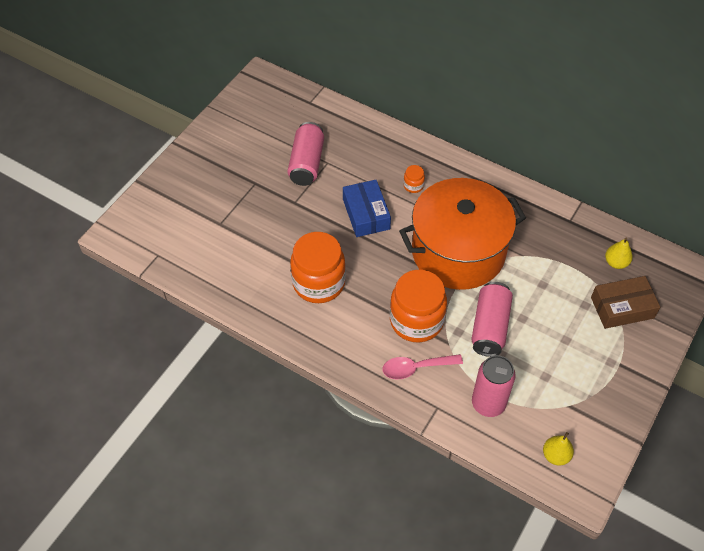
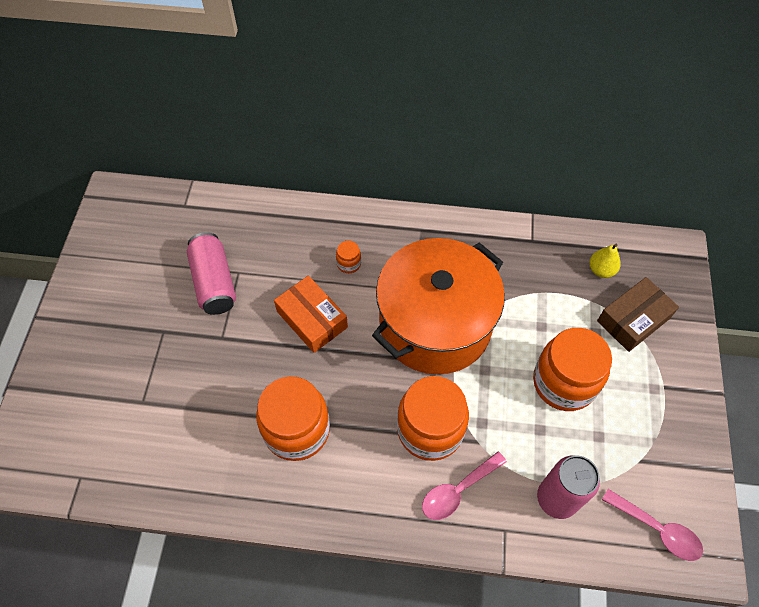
camera: 25 degrees left, 5 degrees up
(366, 214) = (312, 319): blue box -> orange box
(490, 326) = (512, 401): pink can -> none
(538, 330) = (564, 383): none -> orange jar
(556, 455) = (657, 529): yellow pear -> pink spoon

